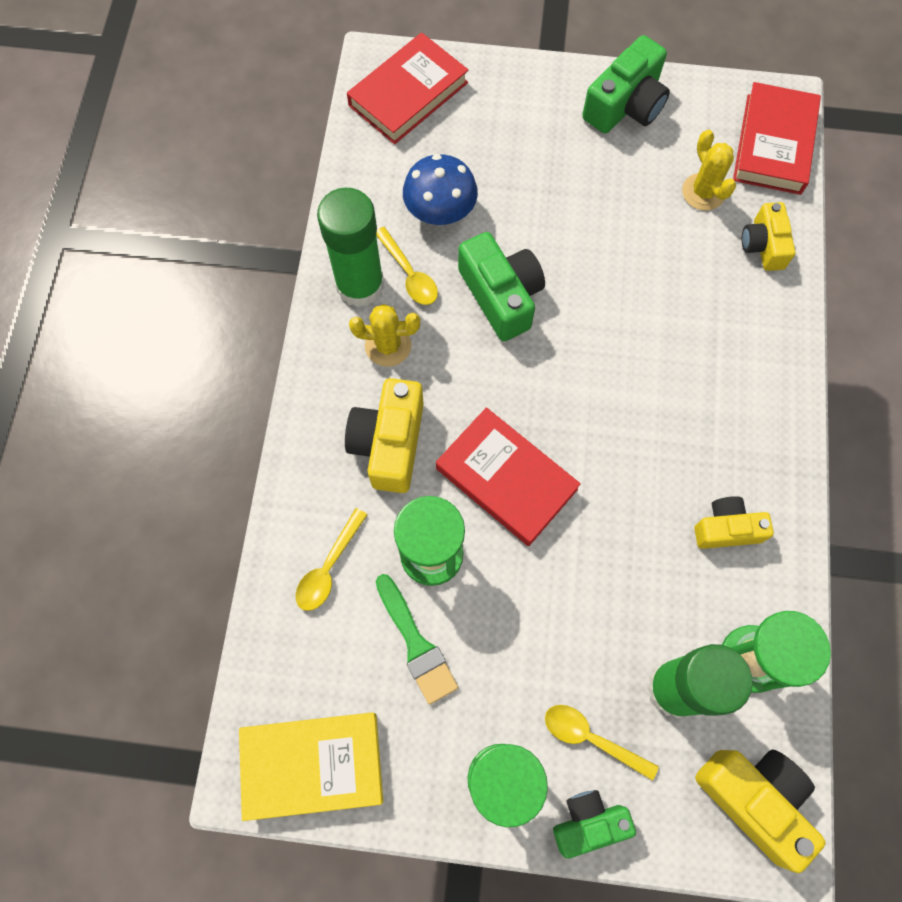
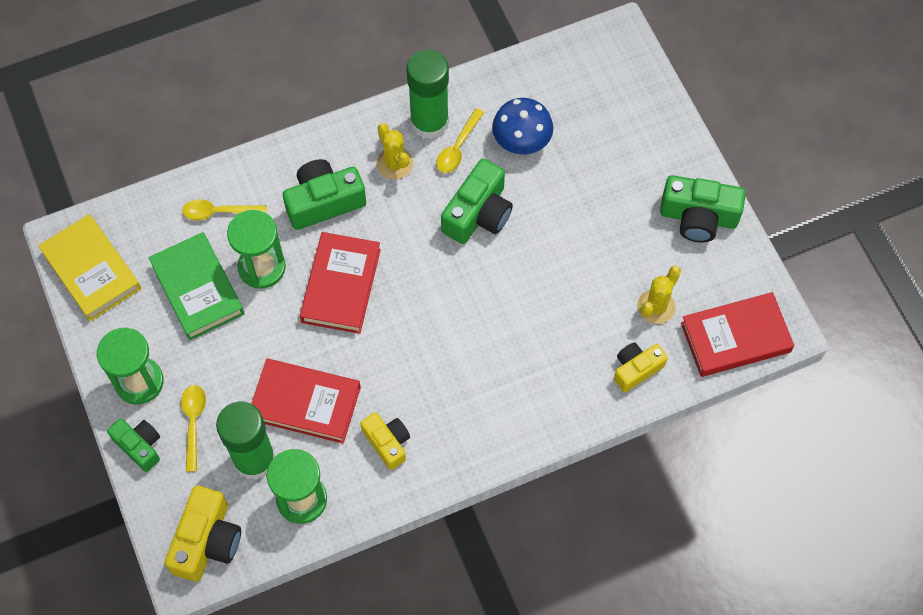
camera: 60 degrees right, 5 degrees down
(389, 443) = (324, 202): yellow camera -> green camera
(408, 94) = (606, 69): red book -> red book (305, 403)
(416, 644) = (197, 289): green brush -> green book

